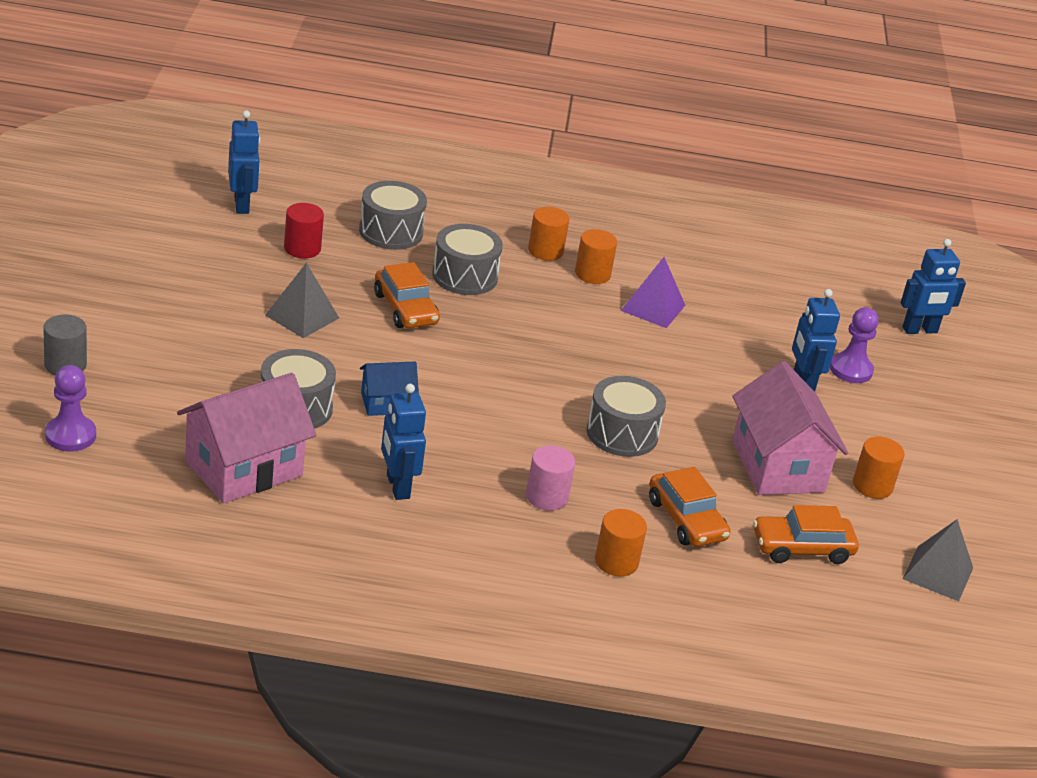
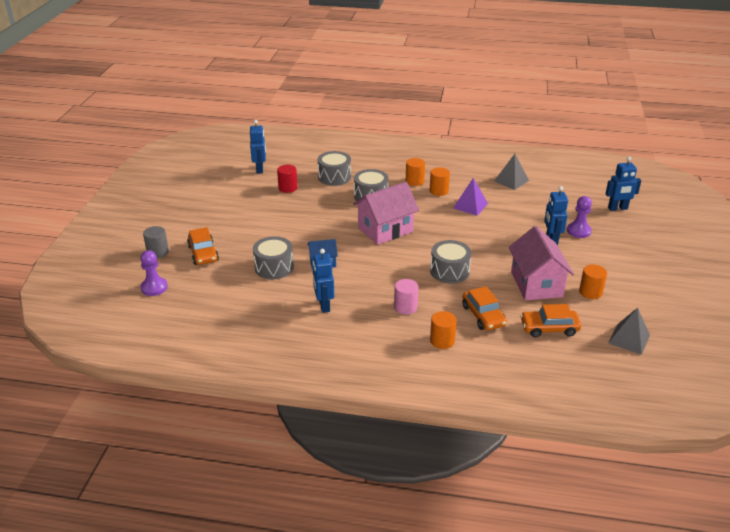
camera: 10 degrees right, 0 degrees up
(244, 468) = (242, 300): pink house -> pink house (385, 230)
(302, 316) = (283, 221): grey pyramid -> grey pyramid (511, 180)
(405, 308) = (338, 214): orange car -> orange car (203, 253)

